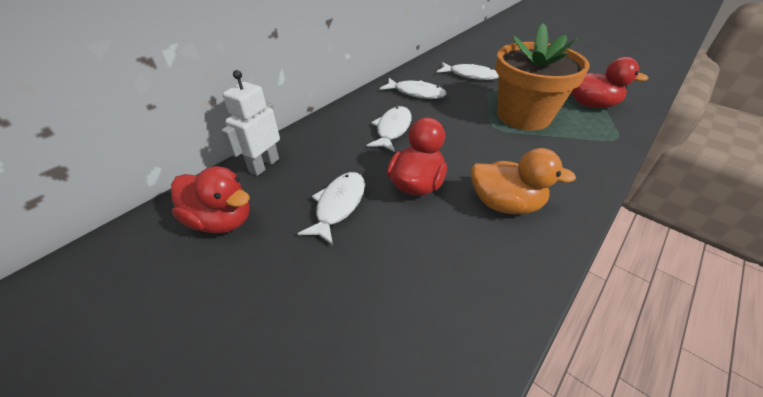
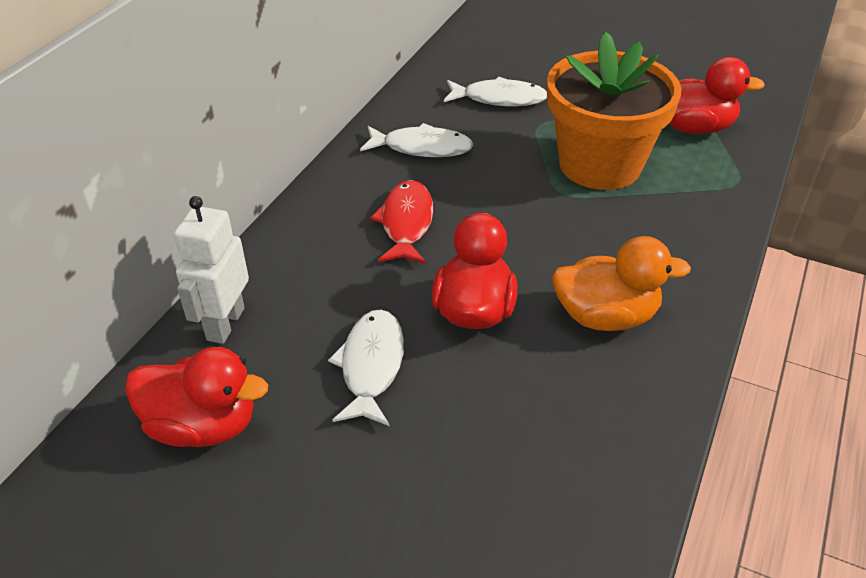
camera: 15 degrees left, 0 degrees up
(392, 129) = (406, 223): white fish -> red fish

